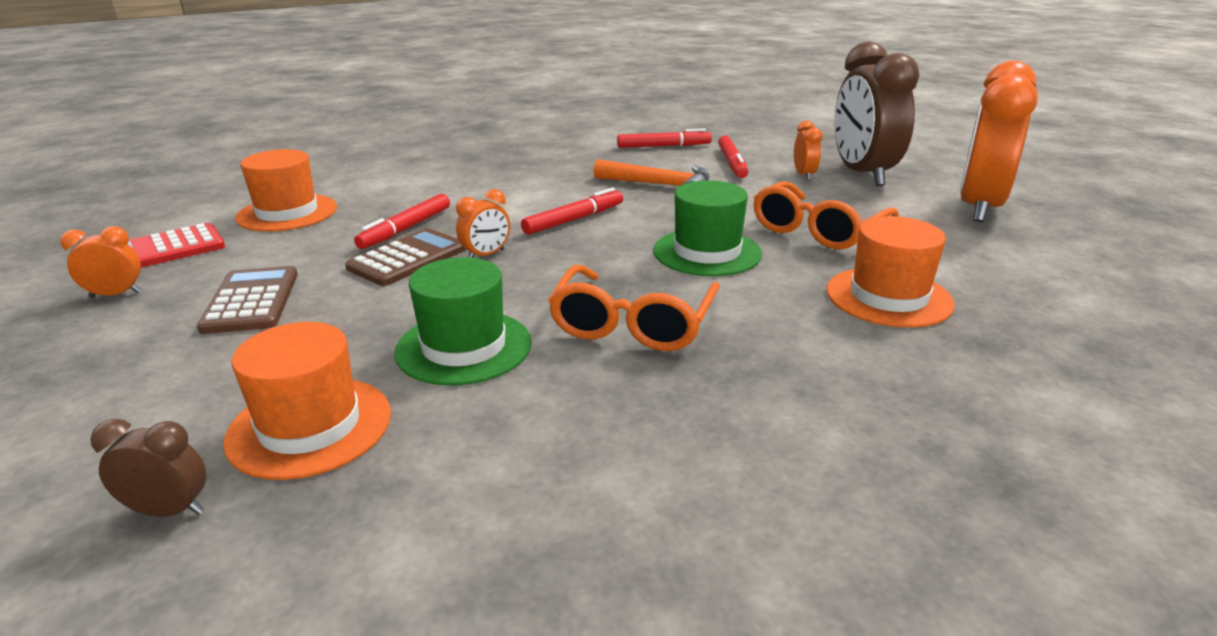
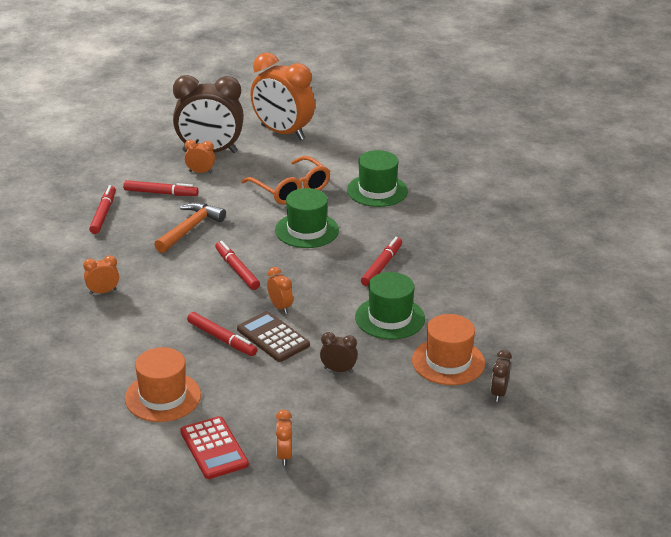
camera: 80 degrees left, 5 degrees up
(251, 301) = (313, 395): brown calculator -> none
(312, 314) = (338, 370): none -> brown clock
(503, 164) = (103, 292): none -> orange clock
(632, 324) = (381, 266): orange glasses -> red marker
(888, 297) = (377, 191): orange hat -> green hat

